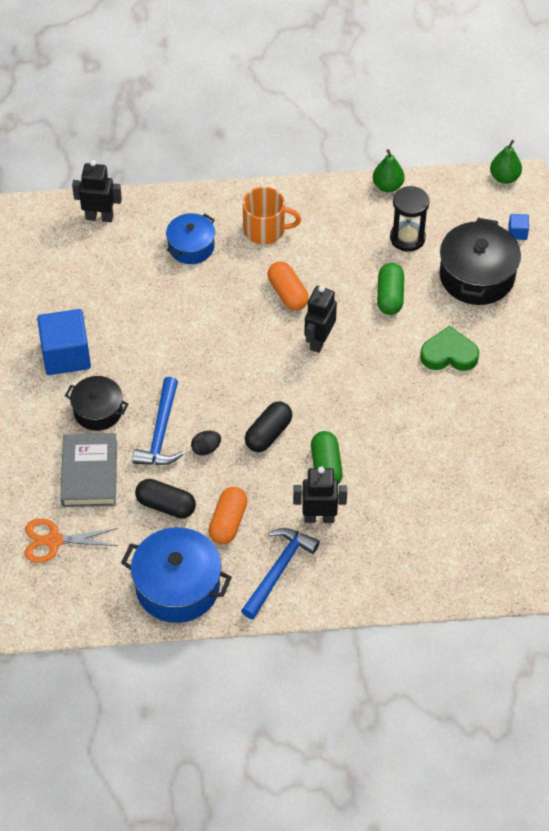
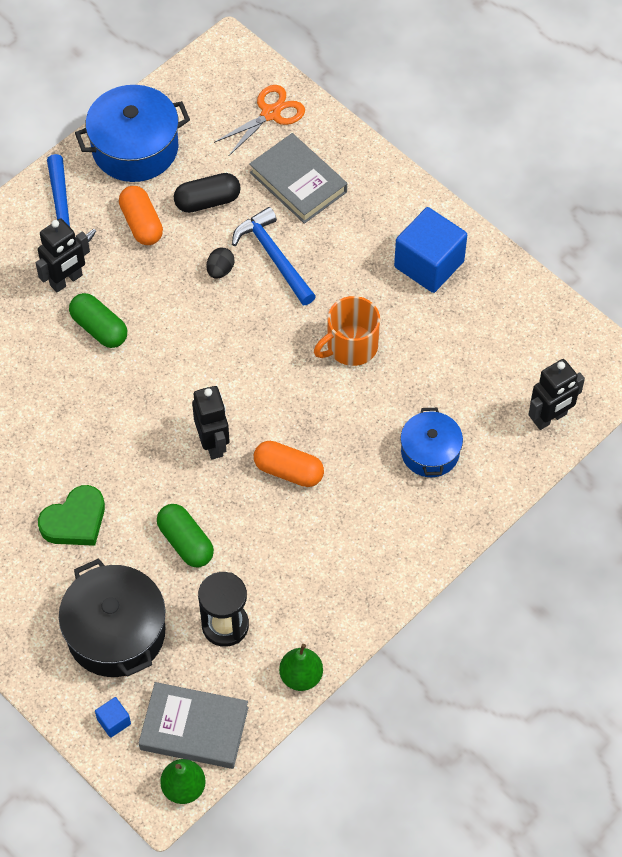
camera: 140 degrees right, 5 degrees up
(98, 411) = (347, 237): black pot -> none
(265, 230) = (377, 525): orange mug -> orange mug (351, 346)
(268, 434) = (178, 321): black capsule -> none
(473, 200) = (194, 728): none -> grey book

